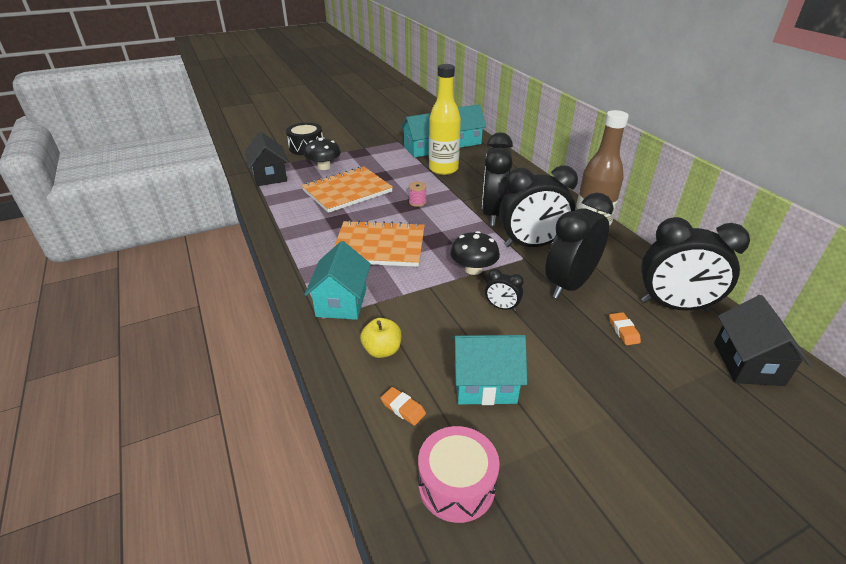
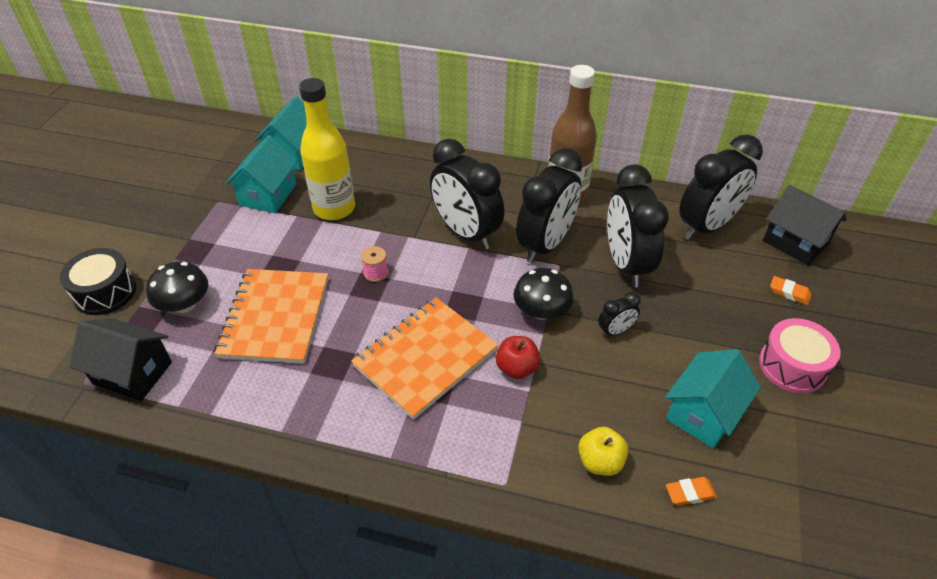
camera: 50 degrees left, 10 degrees up
(341, 302) = (494, 451): turquoise house -> none
(415, 281) = (517, 368): none -> red apple
(456, 484) = (799, 509): pink drum -> pink drum (792, 366)
(623, 331) = (710, 278): orange eraser -> orange eraser (789, 293)

